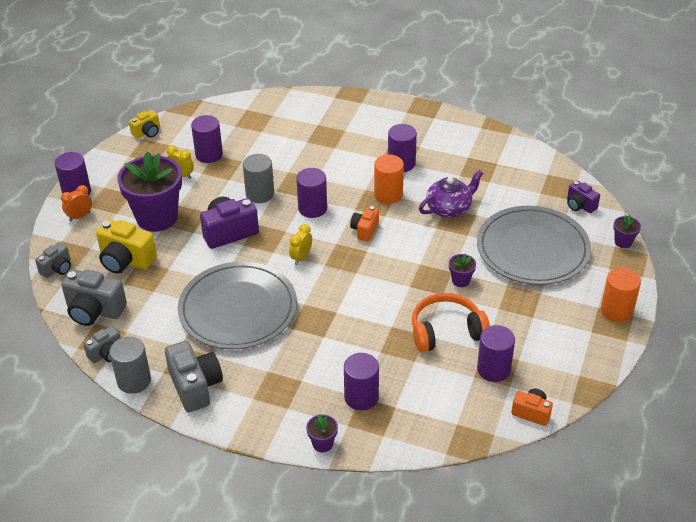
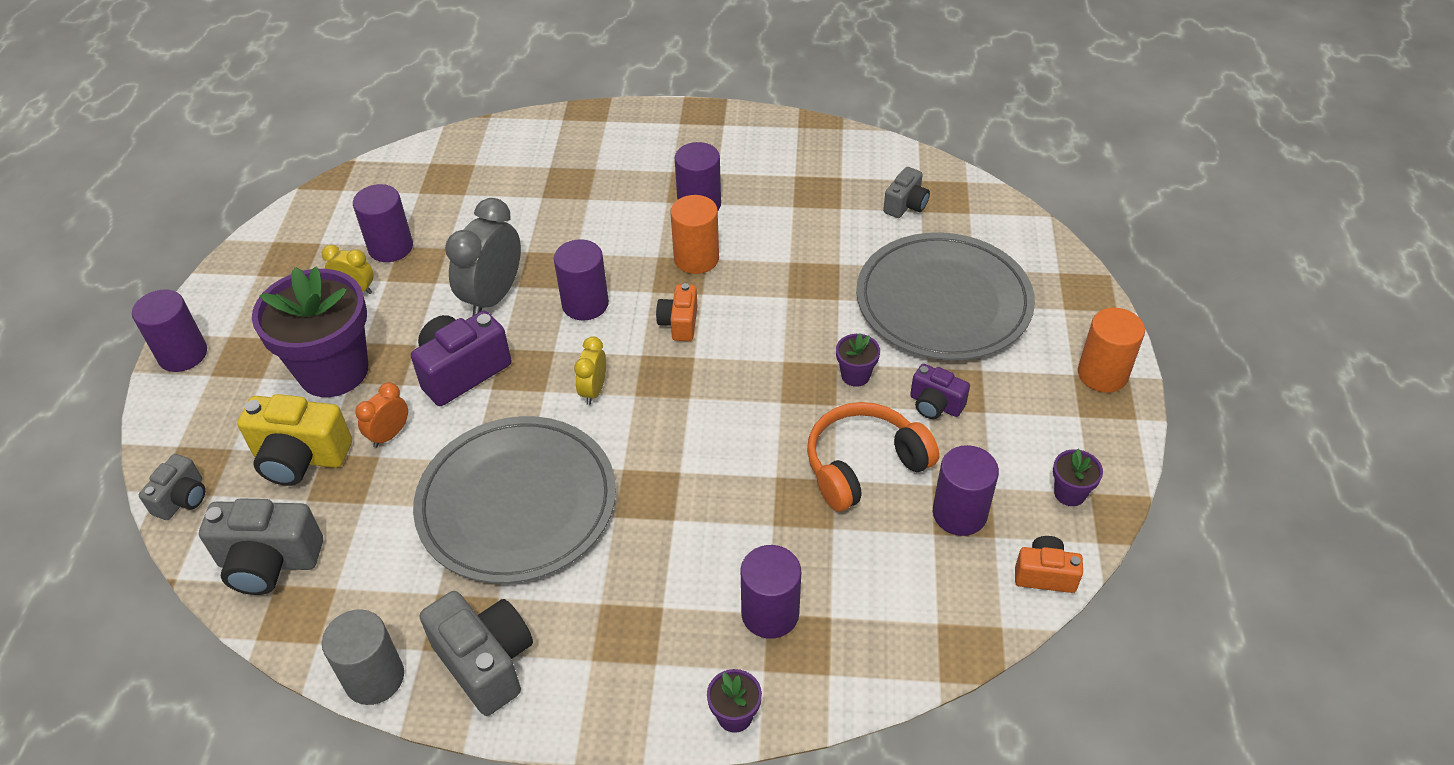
camera: 15 degrees left, 5 degrees up
(80, 216) = (199, 396): orange clock -> orange clock (389, 435)
(106, 353) = (311, 638): grey camera -> grey camera (905, 205)
(147, 132) = (278, 230): yellow camera -> none
(260, 194) = (493, 297): grey cylinder -> grey clock
(449, 208) = (796, 262): purple teapot -> none
(580, 205) = (985, 219): purple camera -> purple camera (935, 405)
(623, 242) = (1068, 263): purple flower pot -> purple flower pot (1069, 493)

